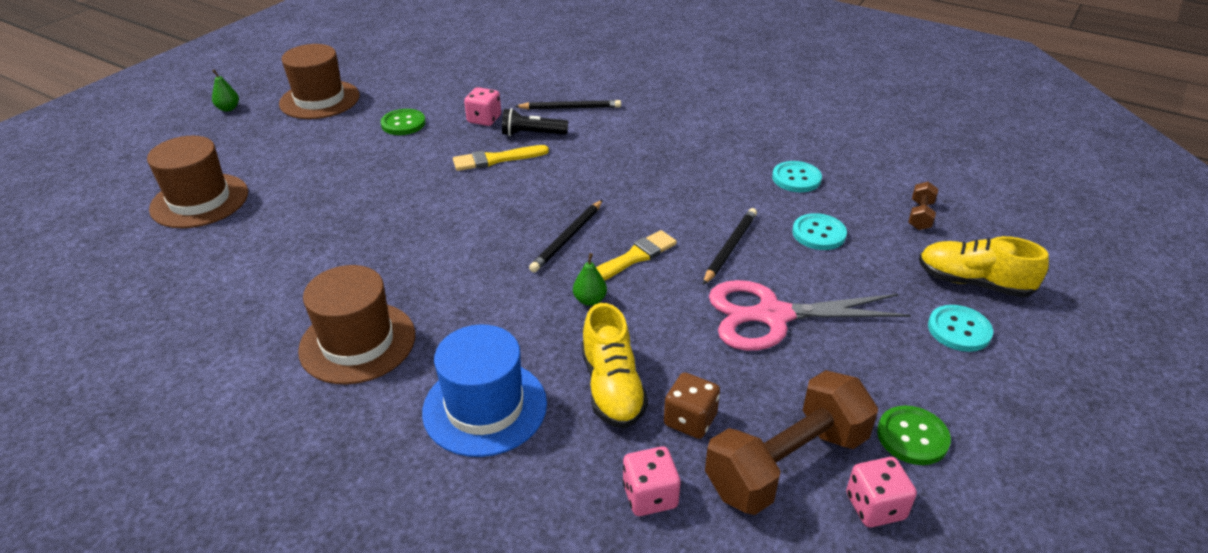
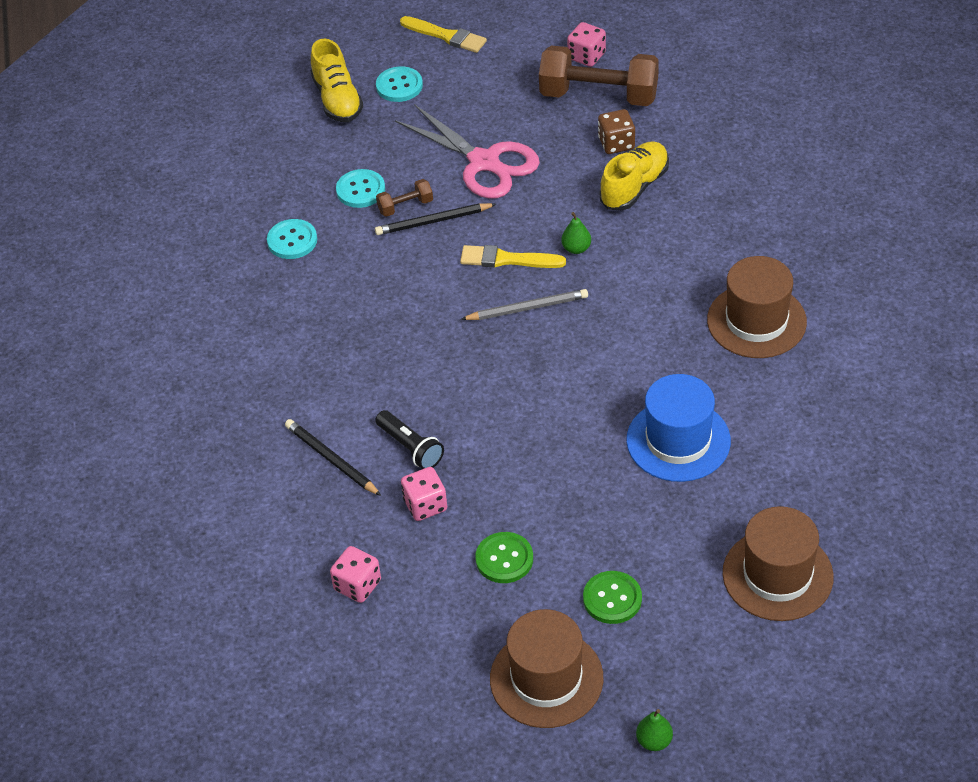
camera: 130 degrees left, 10 degrees up
(485, 407) = (719, 224): blue hat -> blue hat (678, 440)
(496, 159) = (479, 436): yellow brush -> yellow brush (446, 36)
(567, 238) = (527, 308): black pencil -> grey pencil
(650, 496) = (684, 126): pink dice -> pink dice (357, 585)
(912, 437) = (520, 65): green button -> green button (612, 599)
(920, 216) = (275, 155): brown dumbbell -> brown dumbbell (405, 206)

